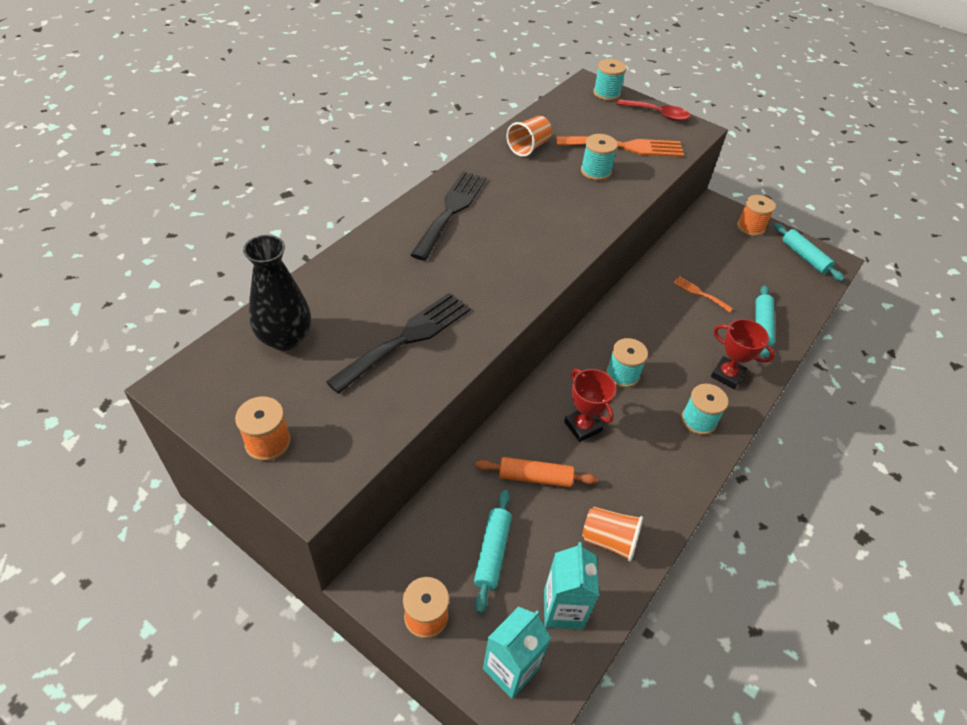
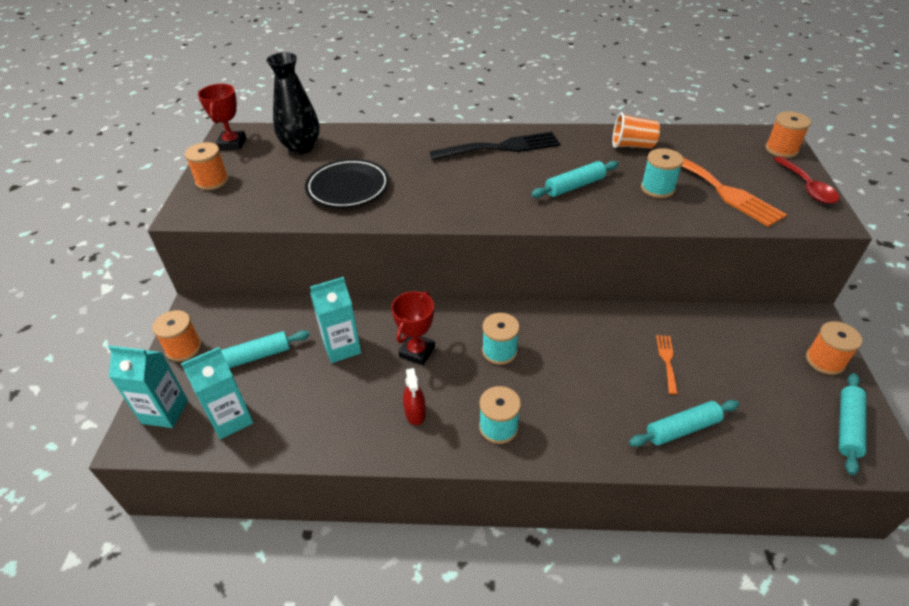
camera: 60 degrees right, 5 degrees down
(406, 338) = (348, 188): black fork -> black plate
(535, 477) = (342, 347): orange rolling pin -> turquoise carton
(551, 206) = (574, 186): none -> turquoise rolling pin
(606, 93) = (781, 149): turquoise spool -> orange spool
(609, 540) = (314, 419): orange cup -> none
(650, 464) = (415, 413): none -> red spray bottle
(727, 375) = (580, 426): red trophy -> red trophy (232, 143)

